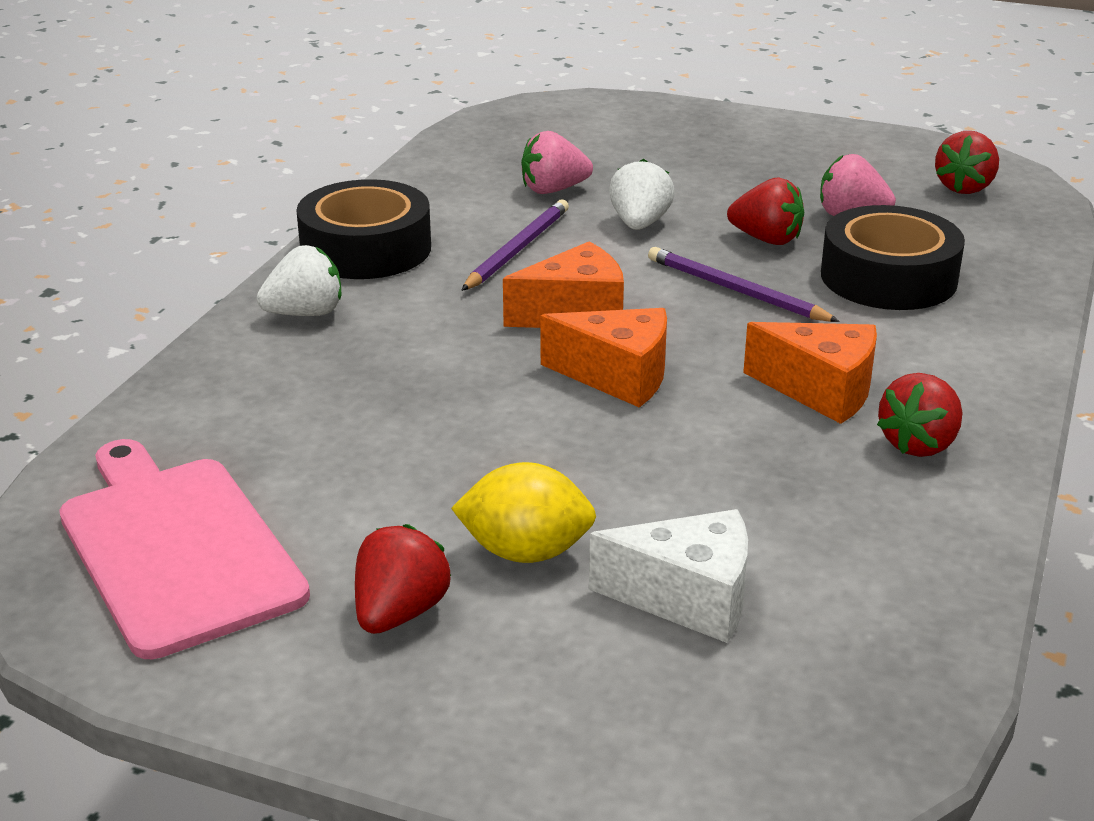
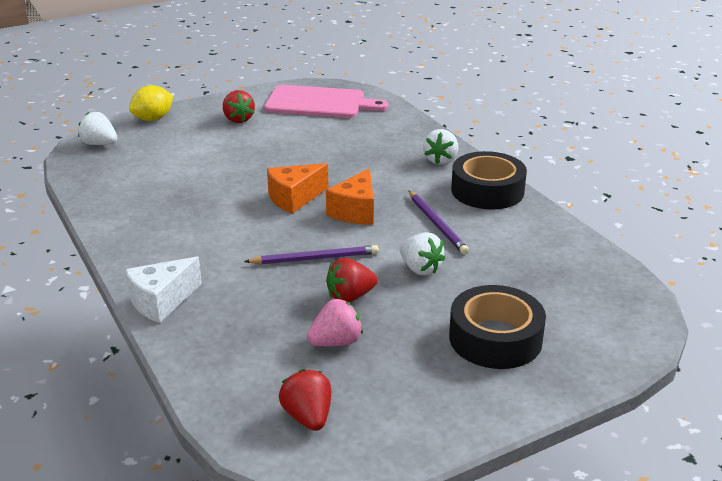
camera: 130 degrees right, 0 degrees up
(525, 552) = (230, 143): yellow lemon -> yellow lemon (153, 119)
(553, 190) = (496, 264): pink strawberry -> none
(688, 598) = (167, 156): white cheese -> white cheese (161, 301)
(791, 743) = (100, 144): none -> white strawberry
(821, 391) = (212, 233): orange cheese -> none
(888, 277) = (259, 308): black tape -> black tape (495, 338)
(919, 444) = (149, 233): red strawberry -> none

